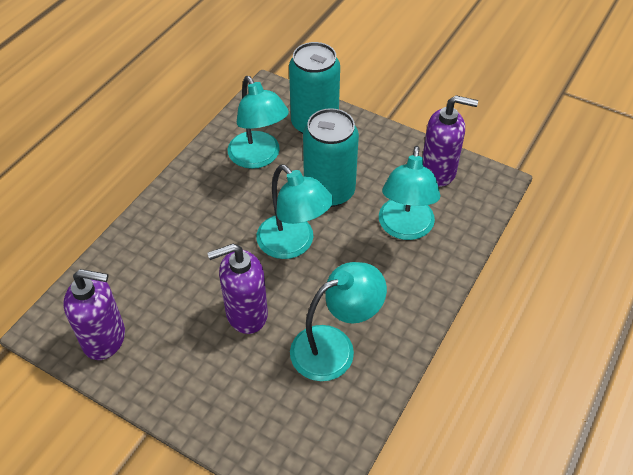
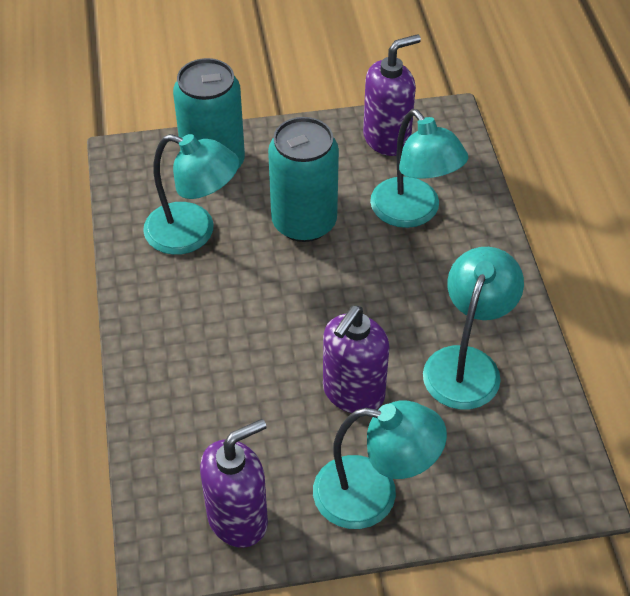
camera: 40 degrees left, 0 degrees up
(293, 244) = (325, 296): turquoise lamp -> turquoise lamp (373, 495)

